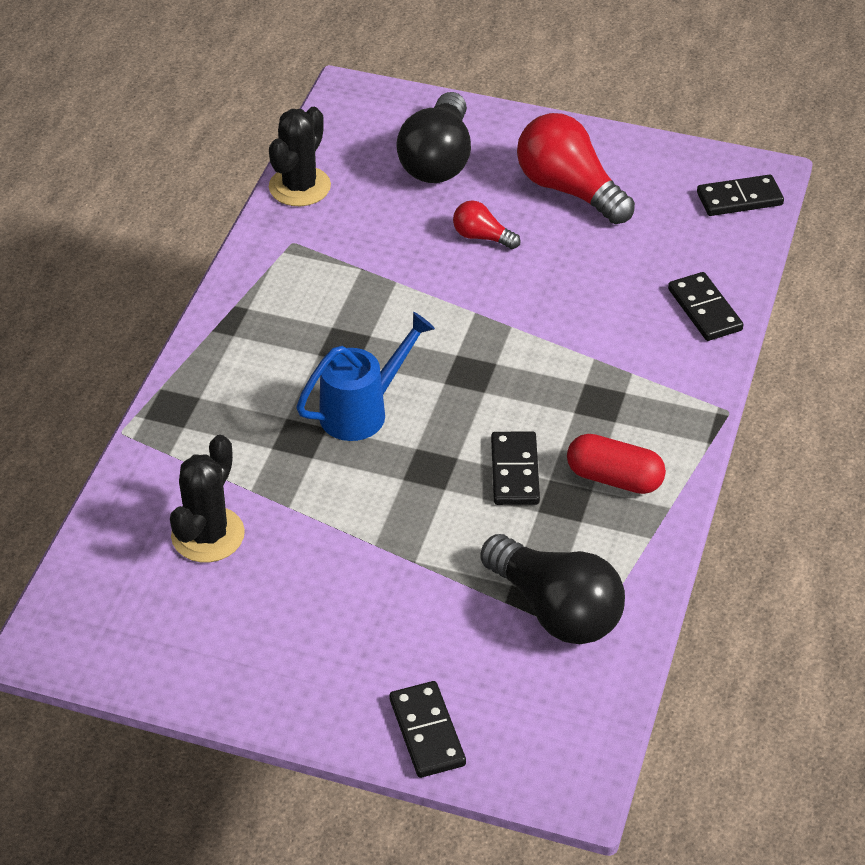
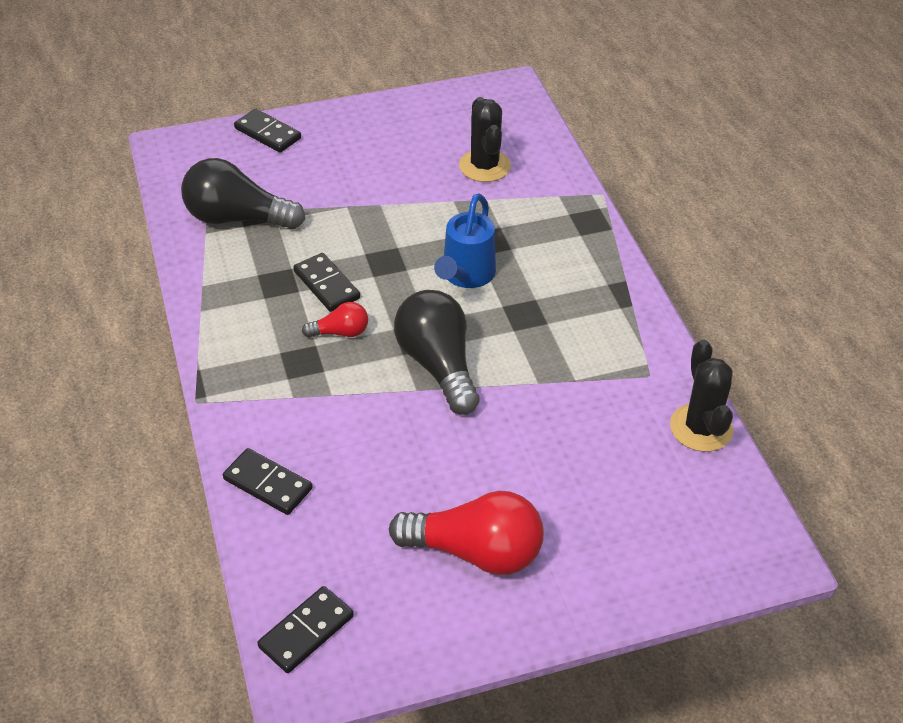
camera: 145 degrees right, 0 degrees up
(438, 160) = (619, 521): black light bulb -> black light bulb (438, 365)
(482, 237) = (508, 458): red light bulb -> red light bulb (340, 332)
(614, 478) = (253, 311): red capsule -> none

